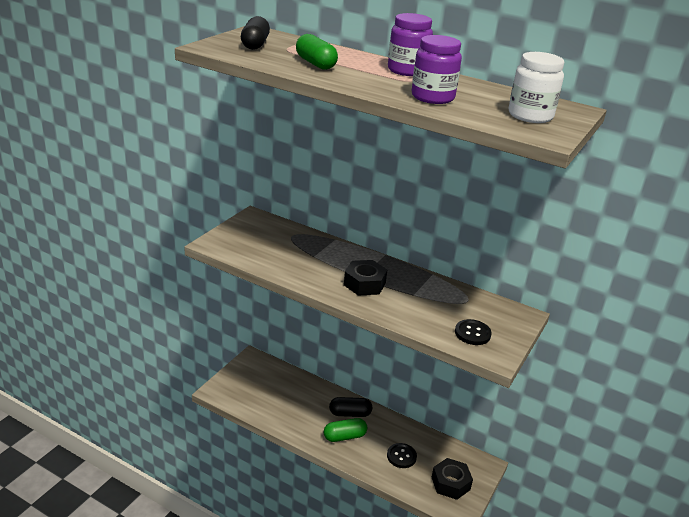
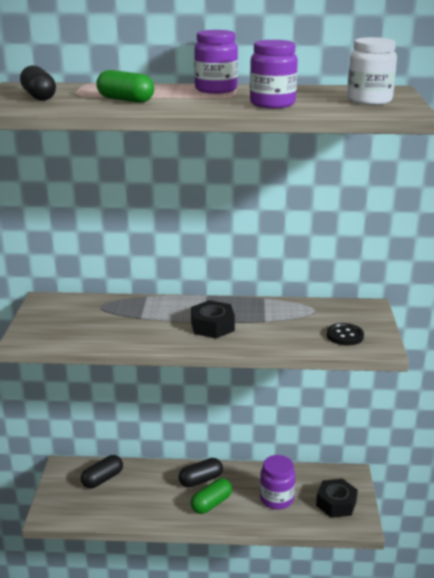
camera: 25 degrees left, 5 degrees down
(274, 380) = (102, 479): none -> black capsule
(401, 456) = (276, 499): black button -> purple jar

